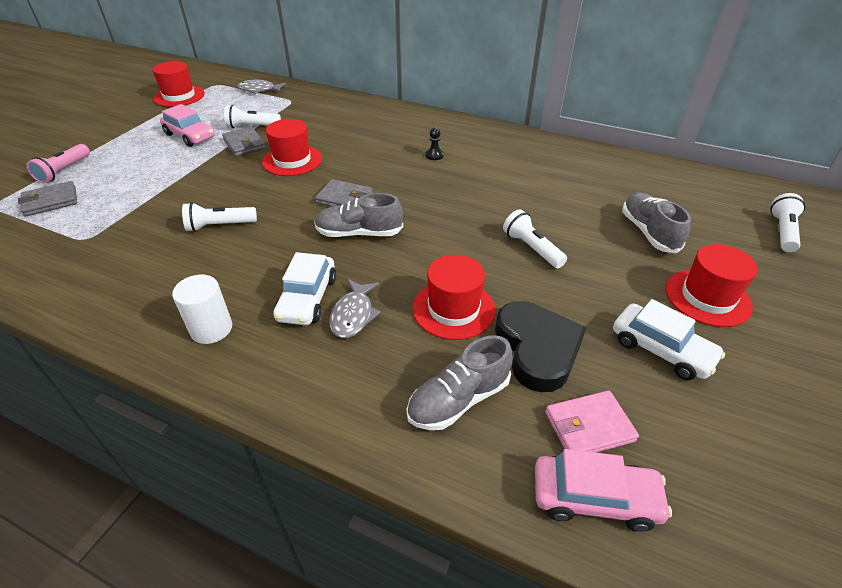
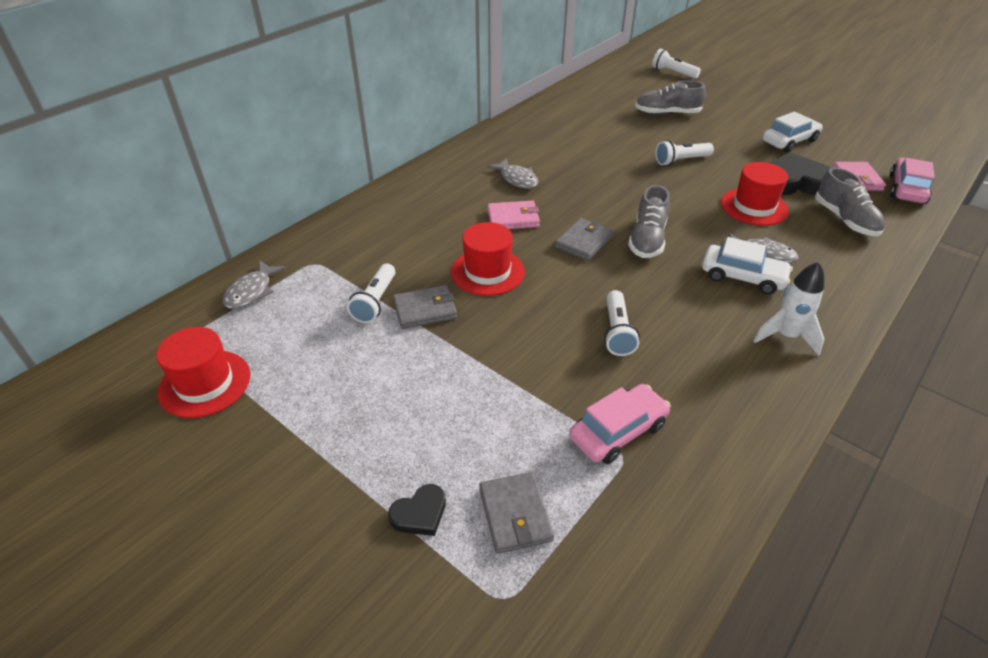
camera: 75 degrees left, 0 degrees up
(64, 171) = (420, 514): pink flashlight -> black heart
(190, 136) = (370, 364): pink car -> pink car (618, 431)
(211, 329) = (786, 336): white cylinder -> white rocket
(370, 161) = (513, 218): none -> pink wallet
(434, 155) = (517, 179): black pawn -> grey fish
(707, 297) = (740, 114): red hat -> none

